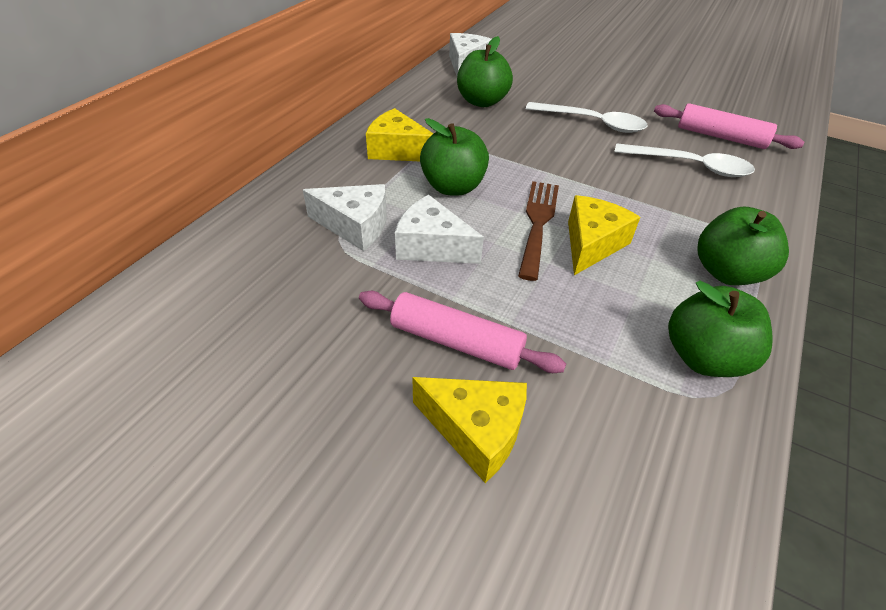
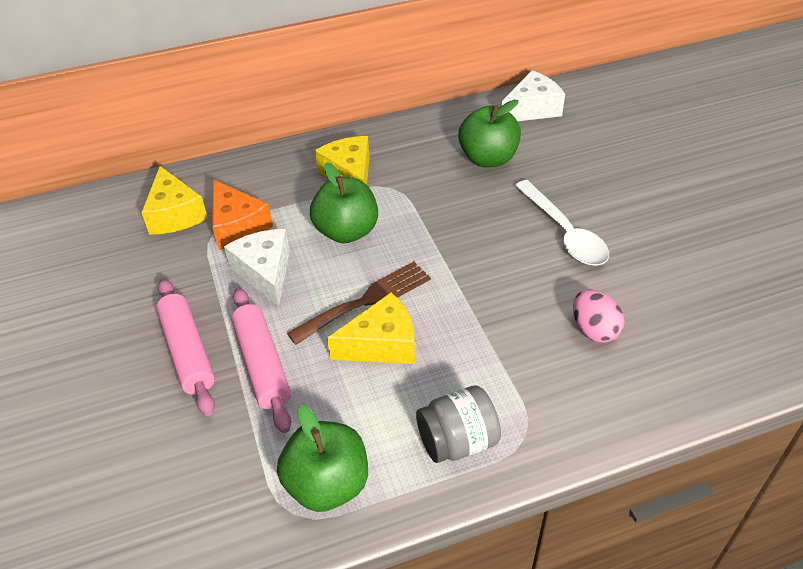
camera: 45 degrees right, 0 degrees up
(355, 226) = (237, 226): white cheese -> orange cheese
(476, 431) = (124, 414): yellow cheese -> yellow cheese (175, 214)
(690, 166) = (594, 330): white spoon -> pink egg
(720, 137) = (686, 319): pink rolling pin -> pink rolling pin (262, 365)
(727, 272) = (457, 441): green apple -> grey jar

